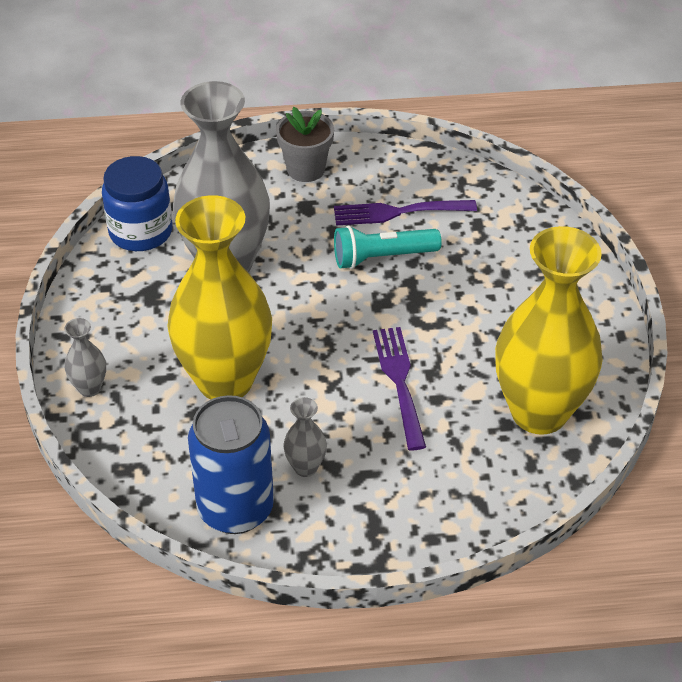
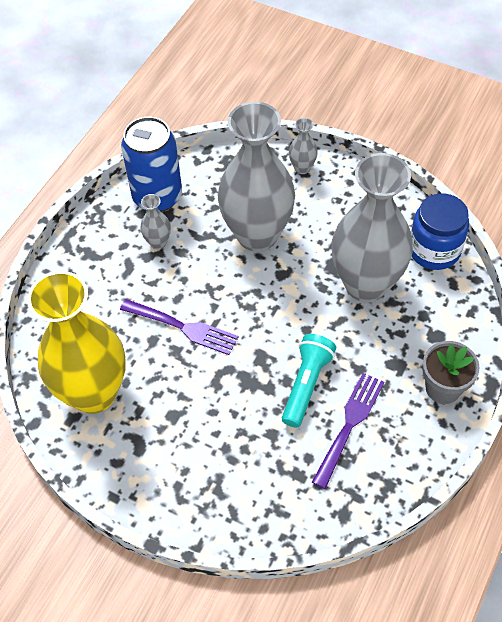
camera: 125 degrees right, 10 degrees up
(225, 381) = (257, 235): yellow vase -> grey vase

